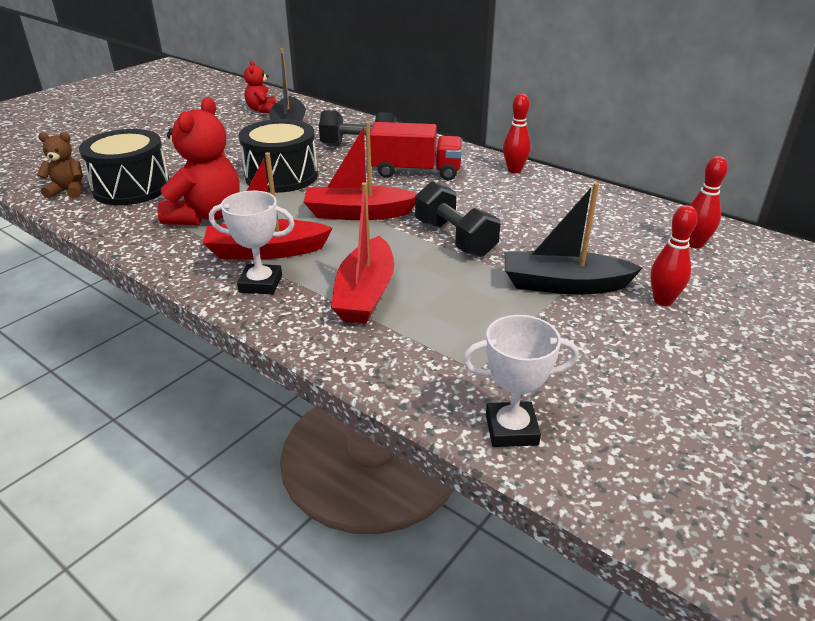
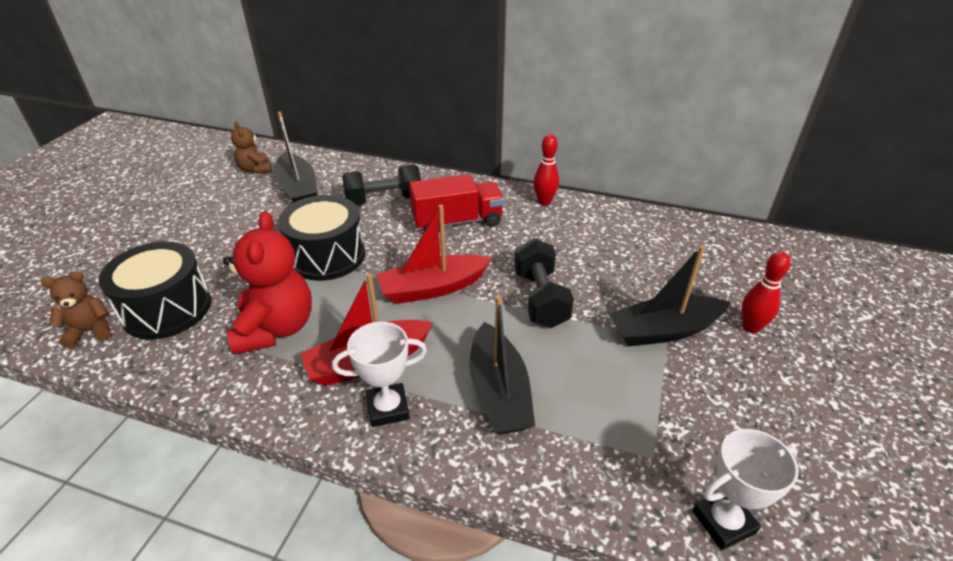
camera: 20 degrees left, 5 degrees up
(262, 110) = (255, 169): red teddy bear -> brown teddy bear
(365, 294) = (499, 392): red boat -> black boat
(455, 238) = (540, 298): black dumbbell -> black dumbbell turned 45 degrees clockwise
(695, 244) = (737, 256): red bowling pin -> none

